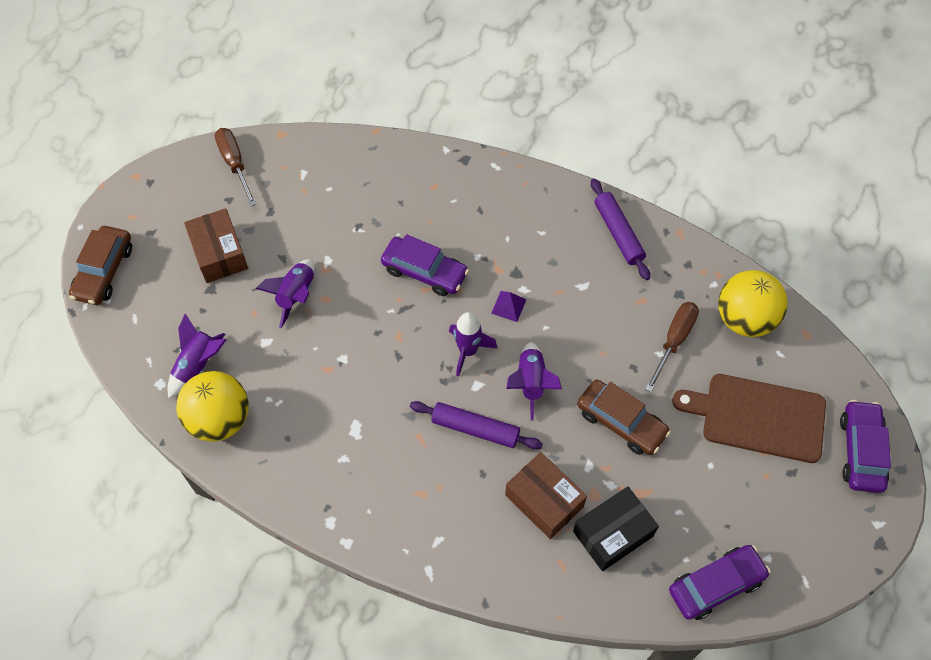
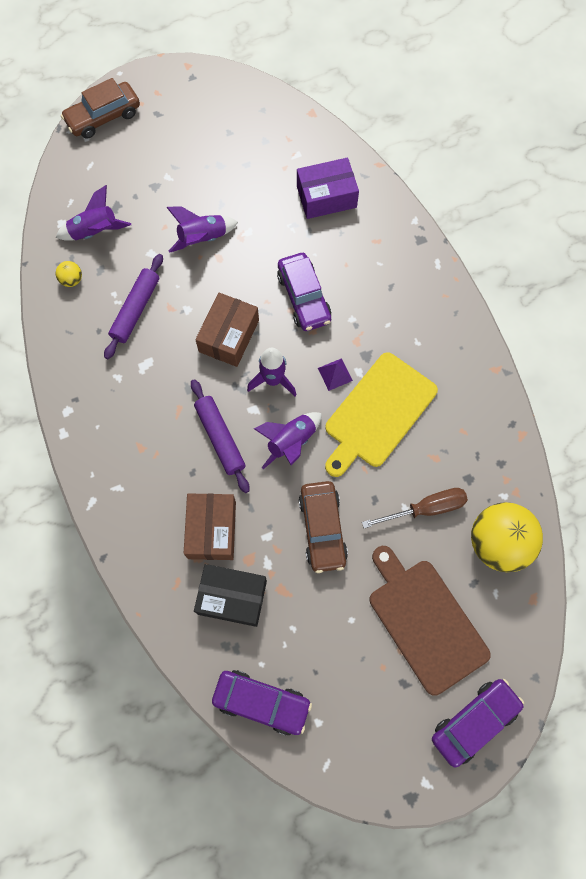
camera: 45 degrees right, 10 degrees up
(219, 253) = (184, 166): brown box -> brown box (229, 336)
(220, 419) = (72, 280): yellow ball -> yellow ball, size x0.42
(235, 164) = (259, 110): brown screwdriver -> none
(360, 185) = (326, 196): none -> purple box
(569, 306) = (378, 413): none -> yellow cutting board
(618, 233) = (474, 393): purple rolling pin -> purple rolling pin (136, 310)

